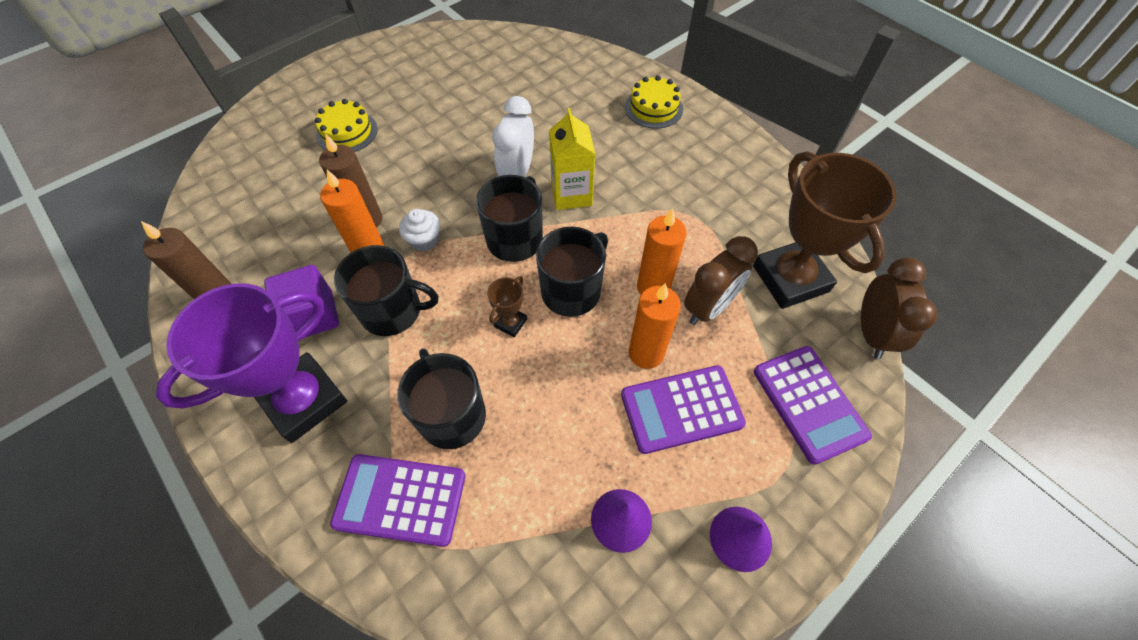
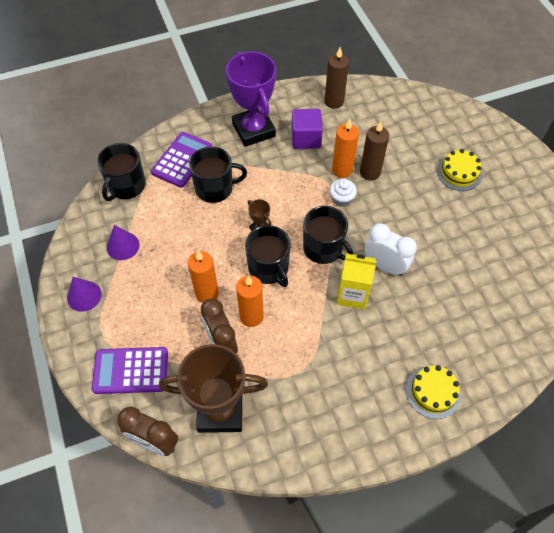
camera: 110 degrees right, 0 degrees up
(392, 311) = (293, 174): black mug -> black mug (126, 186)
(681, 409) = (163, 297): purple calculator -> none

